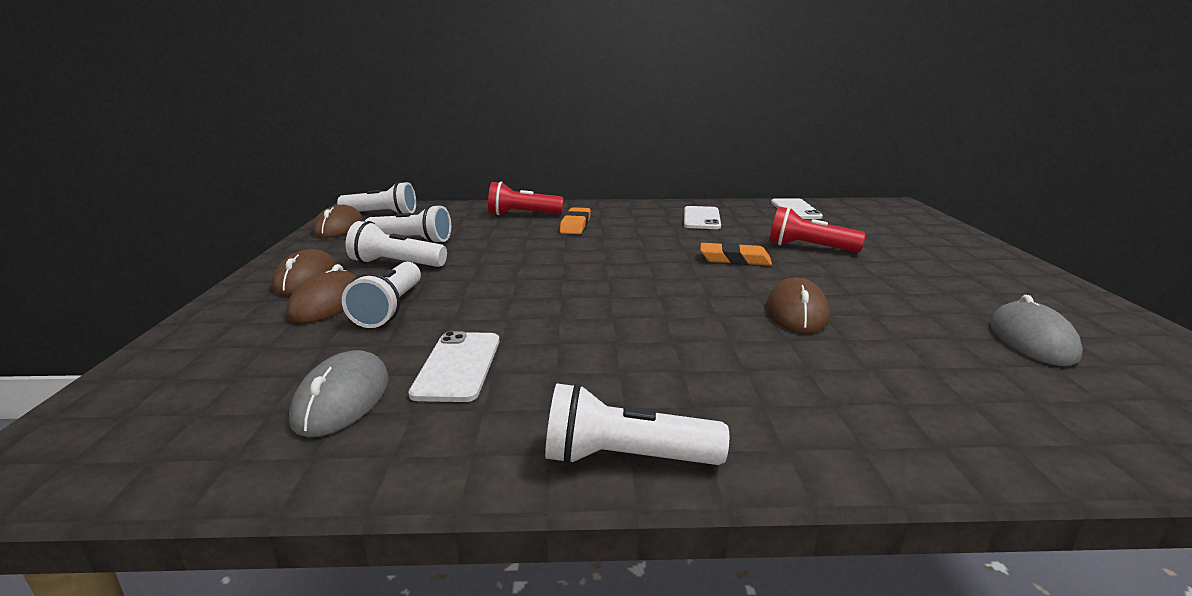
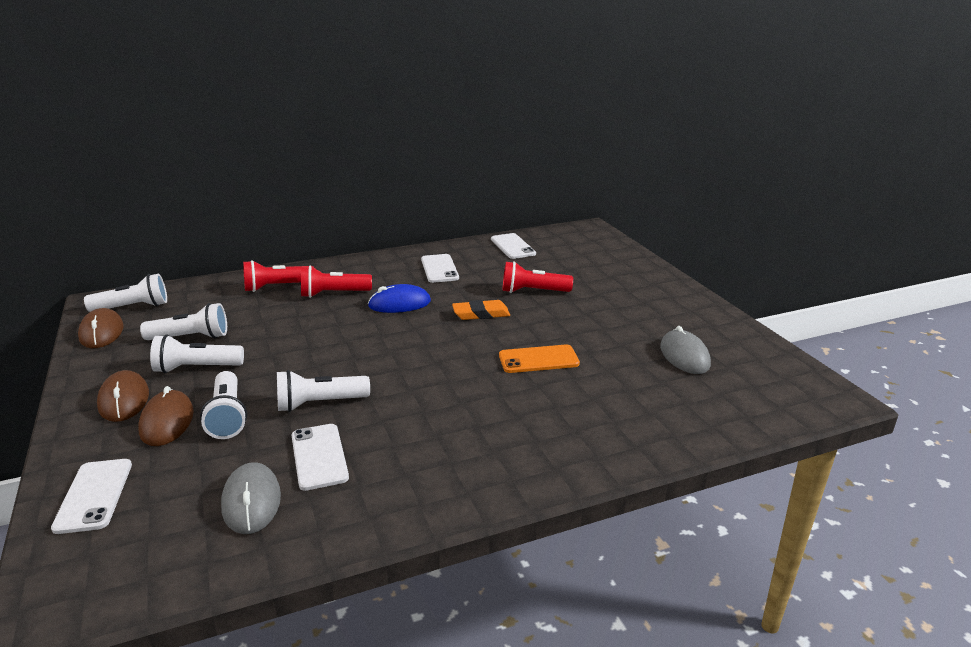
camera: 20 degrees left, 5 degrees up
(192, 356) = (94, 495): none -> white phone
(575, 225) = (333, 294): orange eraser -> red flashlight
(626, 458) = (466, 496): white flashlight -> white flashlight (320, 403)
(642, 240) = (399, 304): none -> blue mouse
(797, 312) = (538, 359): brown mouse -> orange phone

